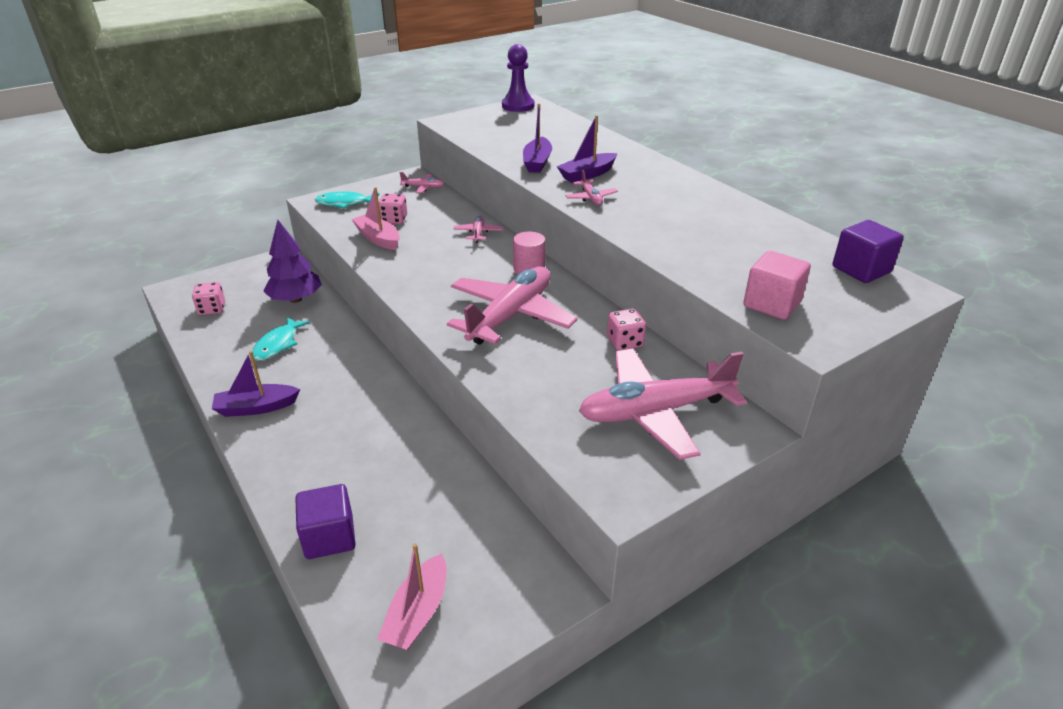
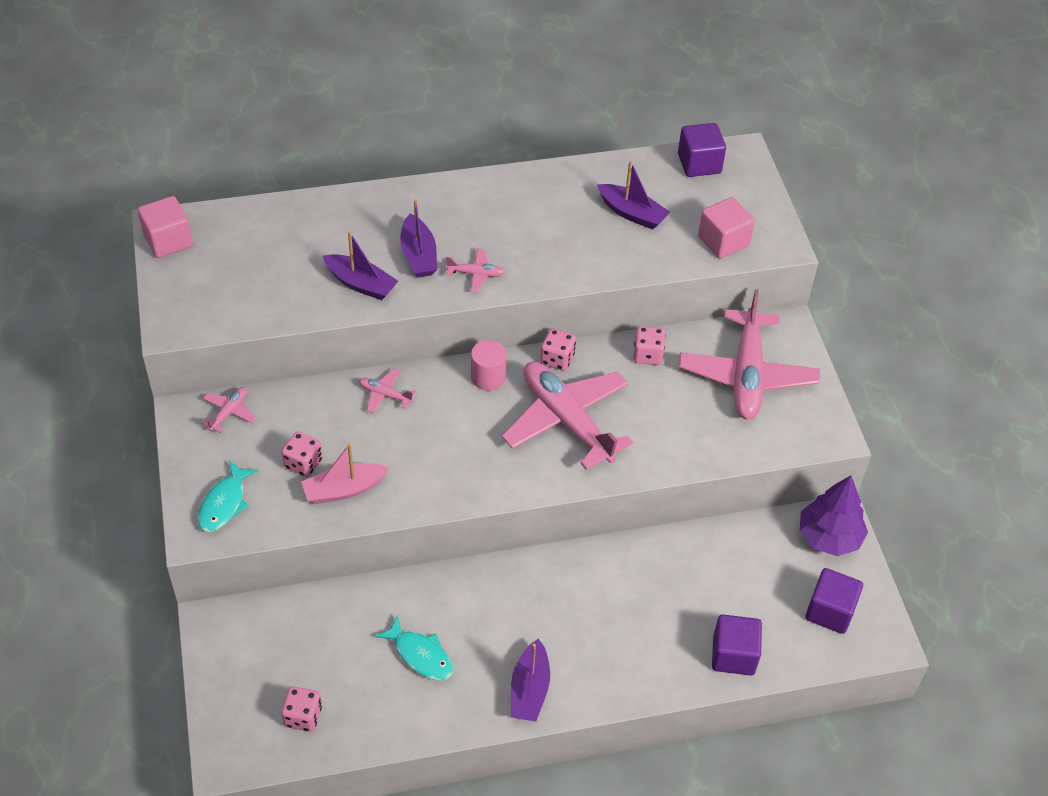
camera: 70 degrees left, 15 degrees up
(295, 299) = (329, 623): purple tree -> purple tree (829, 537)
(418, 613) = (830, 611): pink boat -> purple cube
(518, 106) = (168, 241): purple pawn -> pink cube
(576, 296) = (557, 359): none -> pink dice
(745, 248) = (632, 213): none -> purple boat

